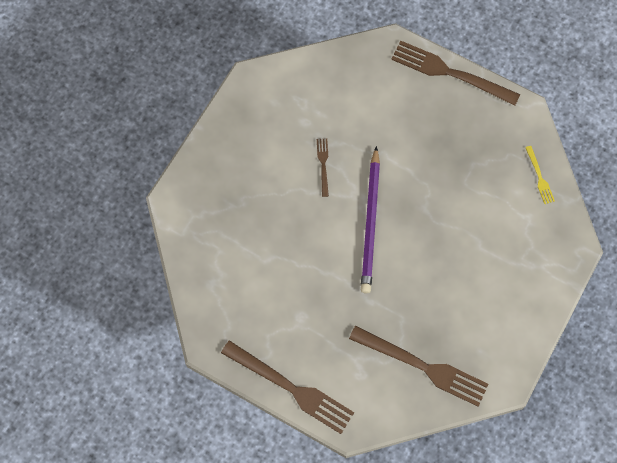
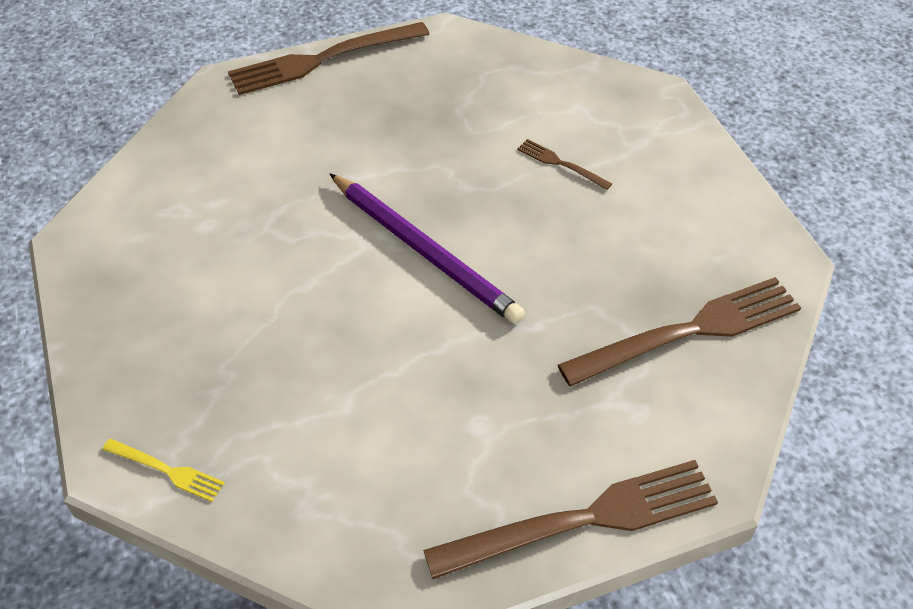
camera: 50 degrees left, 20 degrees down
(323, 164) = (287, 245): brown fork -> brown fork (560, 164)
(539, 177) = (538, 69): yellow fork -> yellow fork (167, 470)

